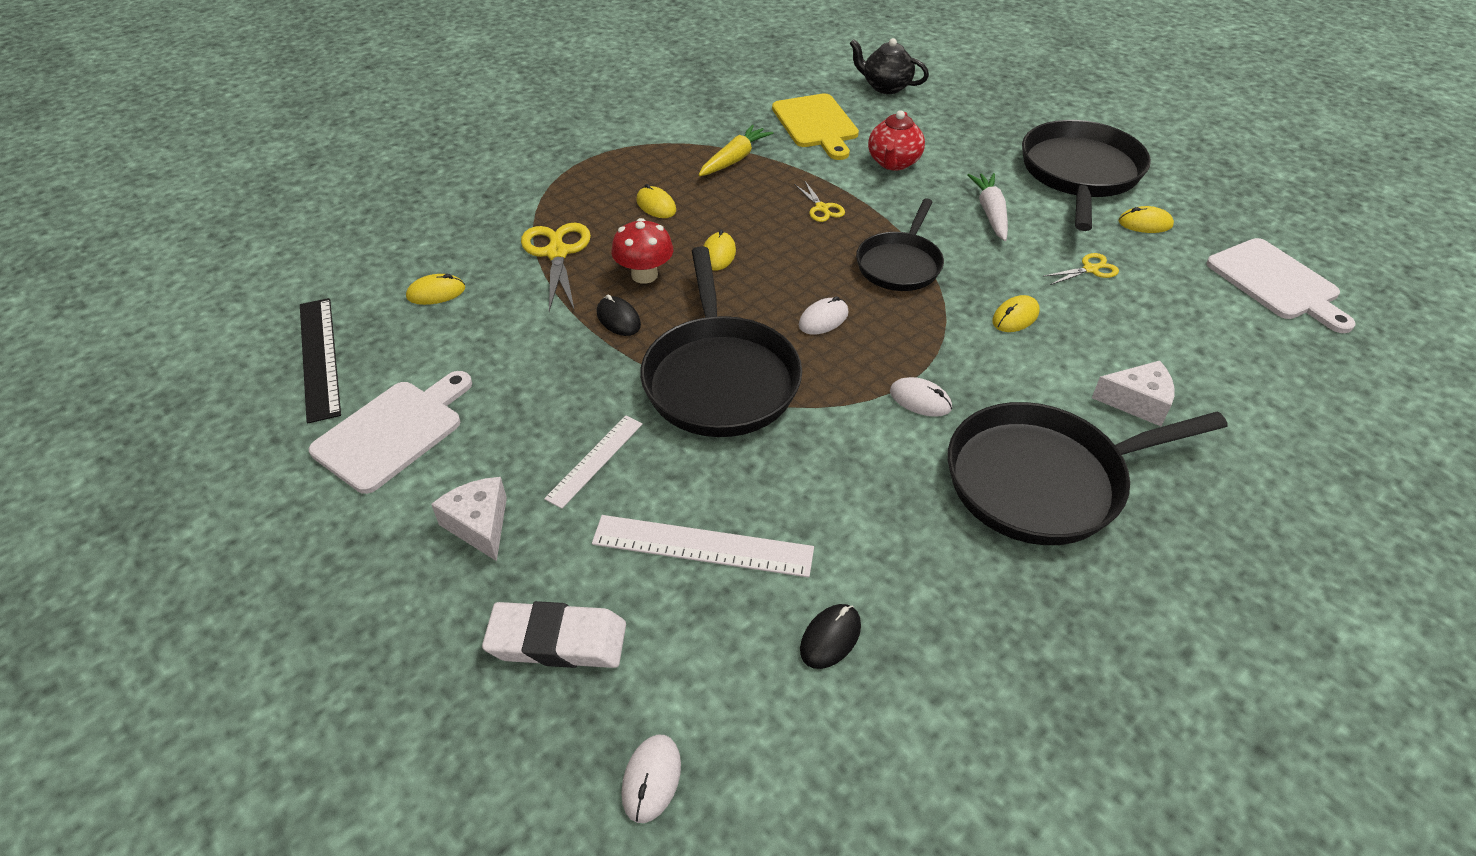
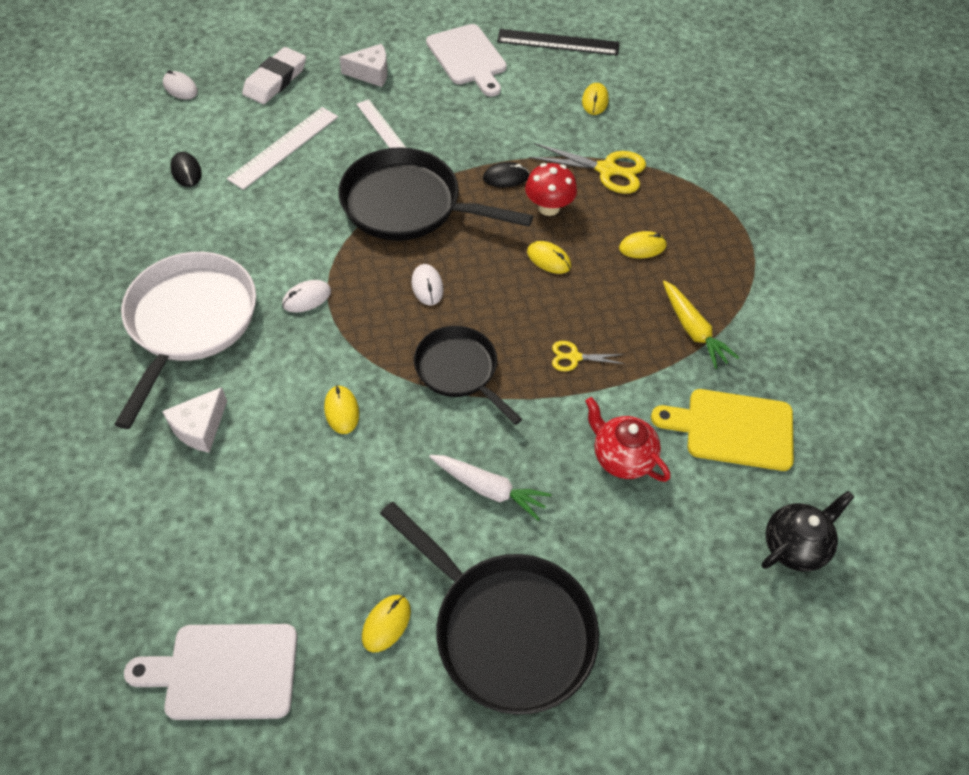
camera: 115 degrees right, 10 degrees up
(1043, 480) = (190, 322): black pan -> white pan
(1090, 269) = (356, 514): yellow scissors -> none

